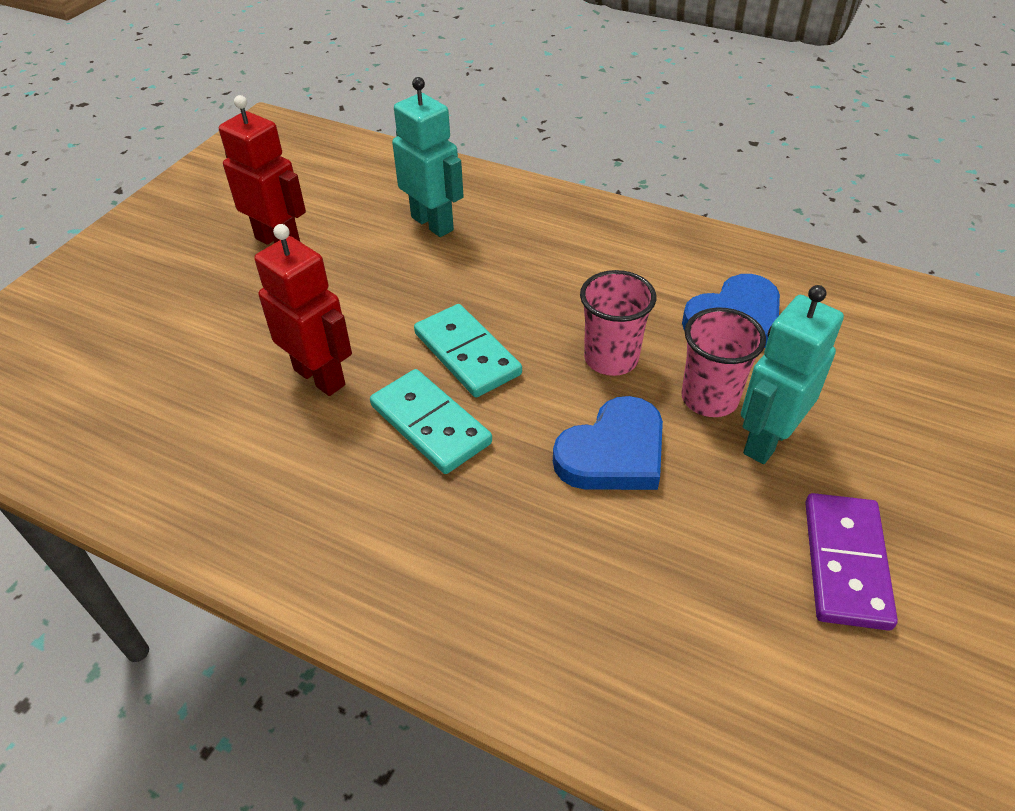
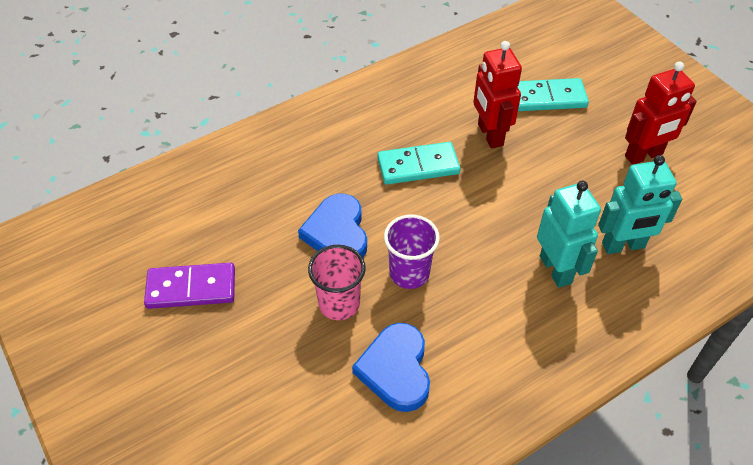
camera: 120 degrees right, 5 degrees up
(320, 377) = (489, 135): red robot -> red robot turned 90 degrees clockwise
(467, 354) = (464, 205): turquoise domino -> turquoise domino (548, 98)
(611, 359) = (409, 273): pink cup -> purple cup
(766, 440) = (287, 310): turquoise robot -> turquoise robot (556, 269)
(846, 563) = (191, 288): purple domino -> purple domino turned 45 degrees counterclockwise

